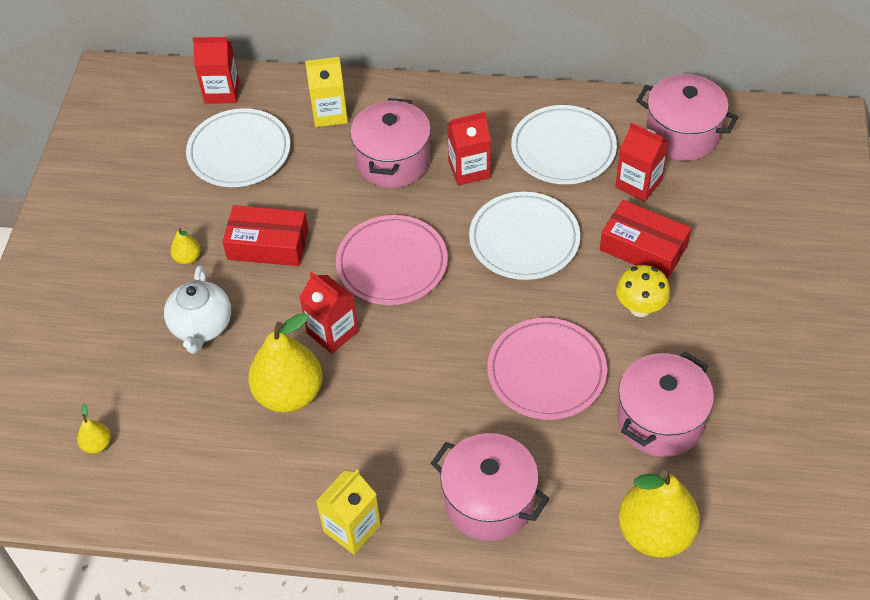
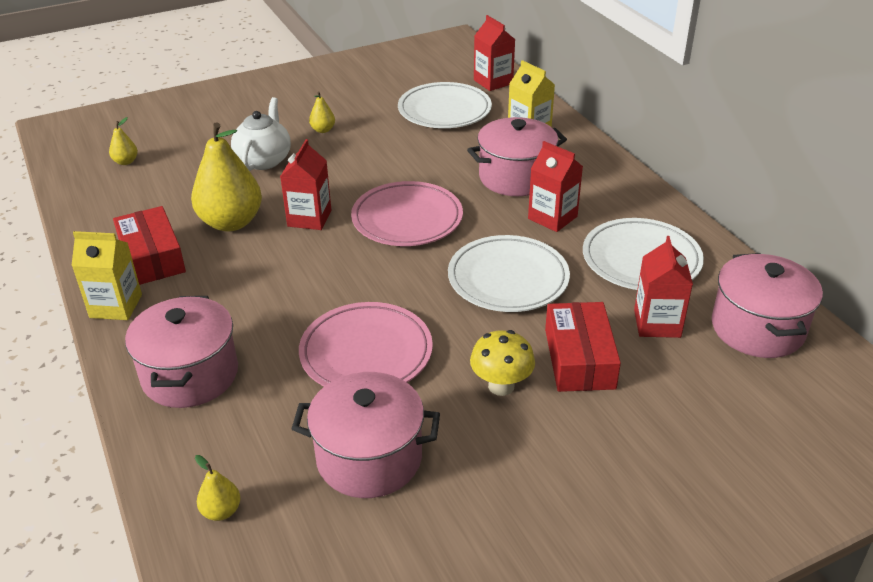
camera: 55 degrees right, 15 degrees down
(201, 327) = (264, 160): white teapot -> white teapot turned 135 degrees clockwise
(268, 244) = (369, 156): red box -> red box (152, 257)
(655, 533) = (221, 511): yellow pear -> yellow pear, size x0.44

